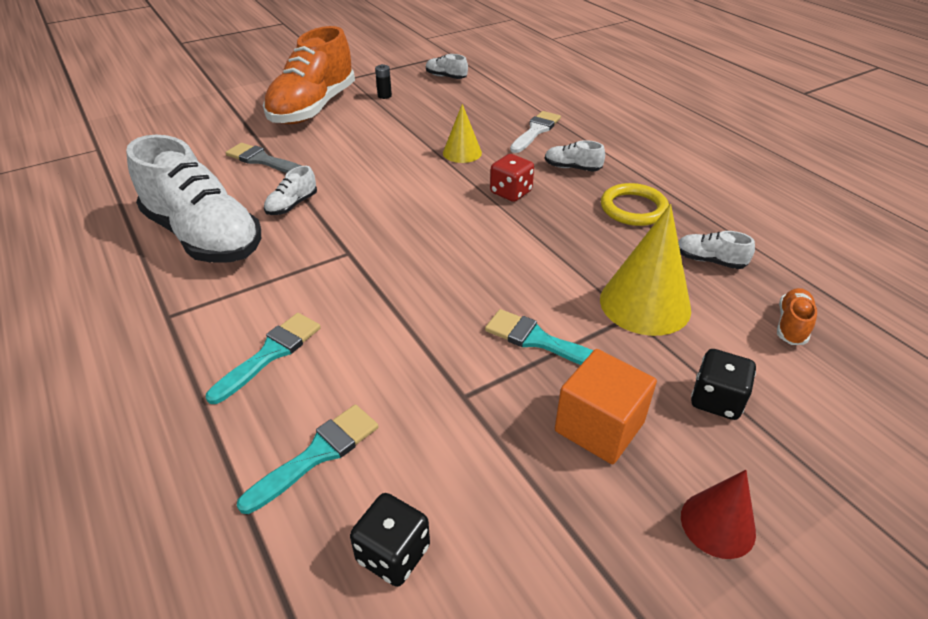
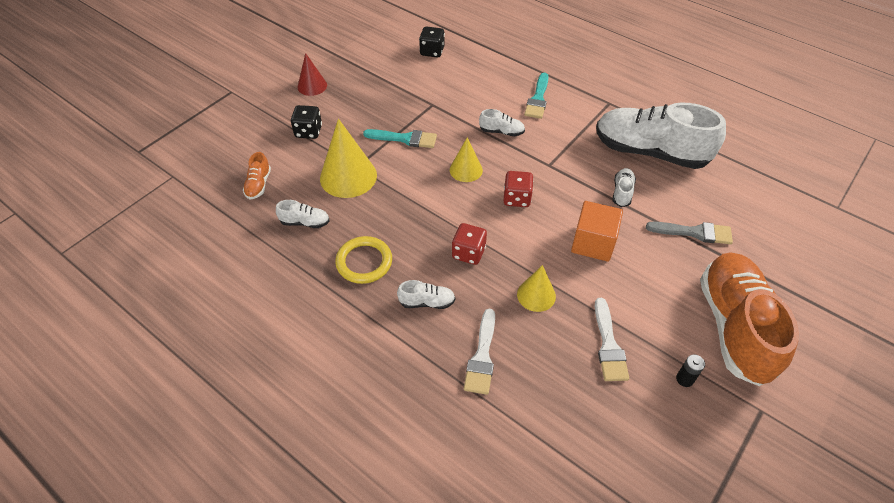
camera: 160 degrees right, 10 degrees up
(317, 454) = (481, 70): turquoise brush -> none
(421, 226) = (517, 198): none -> red dice
(424, 118) = (608, 345): none -> white brush
(446, 77) = (648, 458): white shoe -> white shoe (501, 132)
(466, 272) = (466, 170): none -> yellow cone
(599, 427) = (365, 107): orange cube -> orange cube (593, 243)

